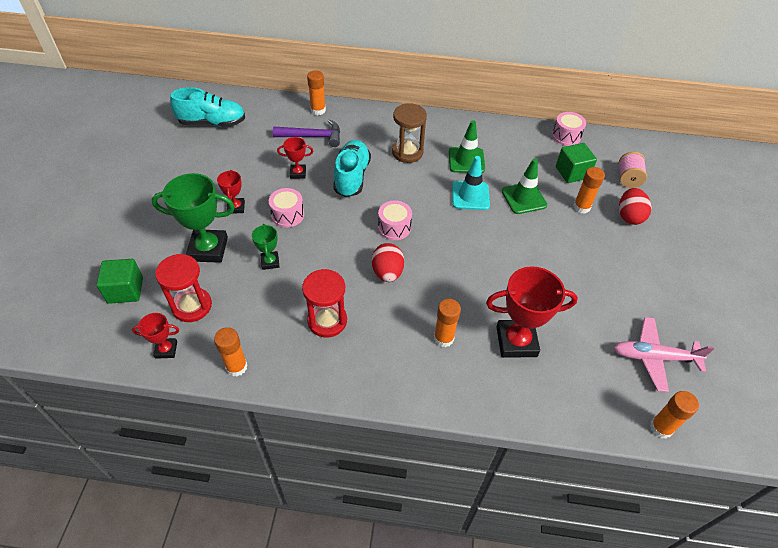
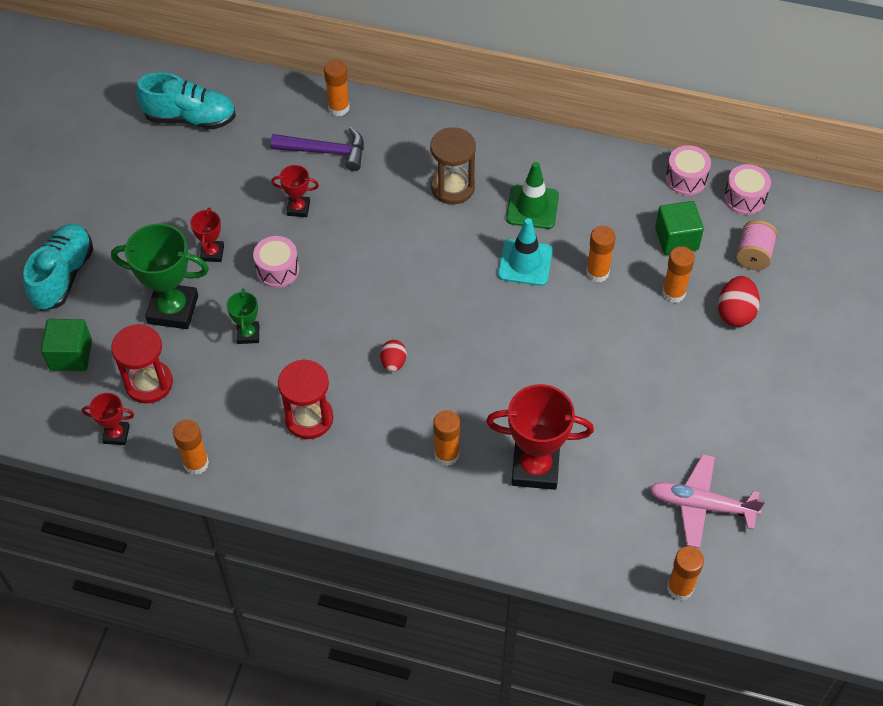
camera: 10 degrees right, 5 degrees up
(352, 177) = (370, 220): turquoise shoe -> turquoise shoe (63, 276)
(387, 272) = (393, 363): red egg -> red egg, size x0.64
(394, 227) = (413, 300): pink drum -> pink drum (744, 198)
(524, 198) = (597, 273): green traffic cone -> orange glue stick

